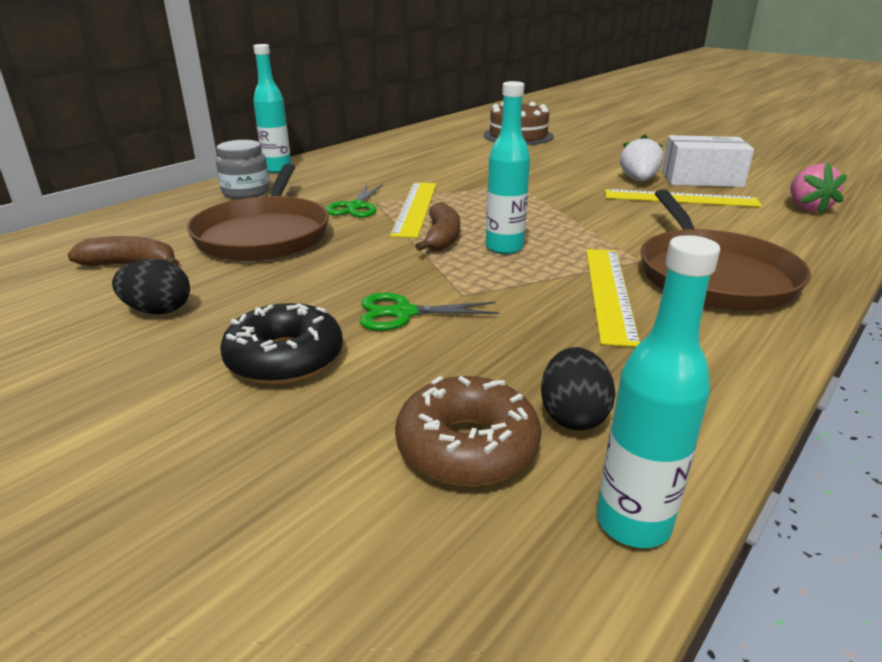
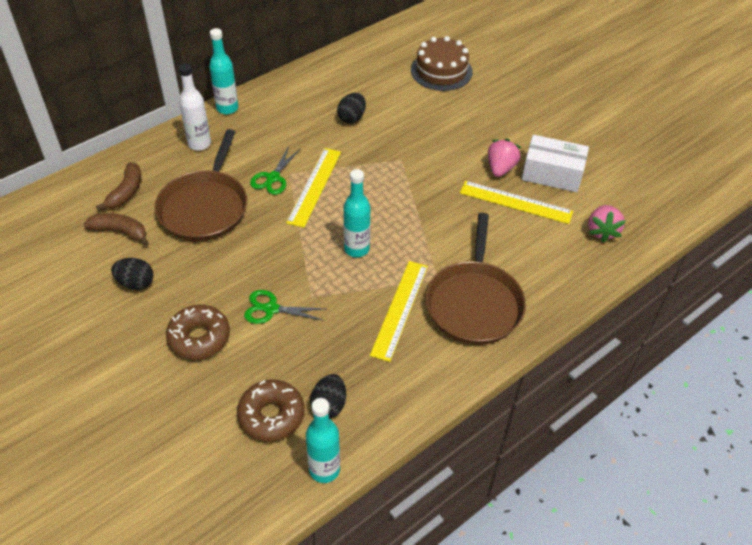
camera: 10 degrees right, 20 degrees up
(246, 192) = (199, 144): grey jar -> white bottle
(285, 358) = (199, 337): black donut -> brown donut
(436, 164) = (352, 118): none -> black egg
(442, 238) = (320, 230): brown banana -> brown banana (126, 192)
(638, 180) = (500, 168): white strawberry -> pink strawberry

